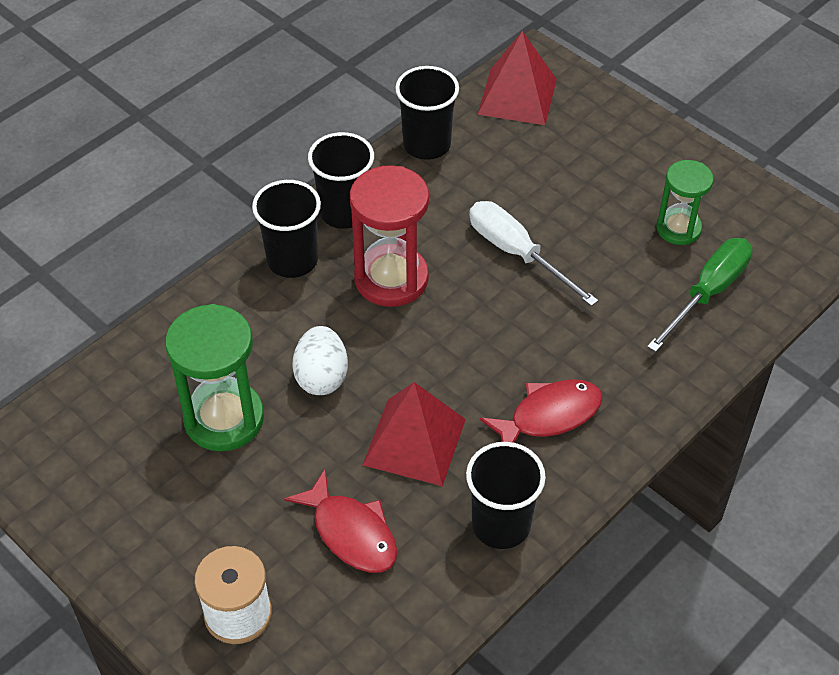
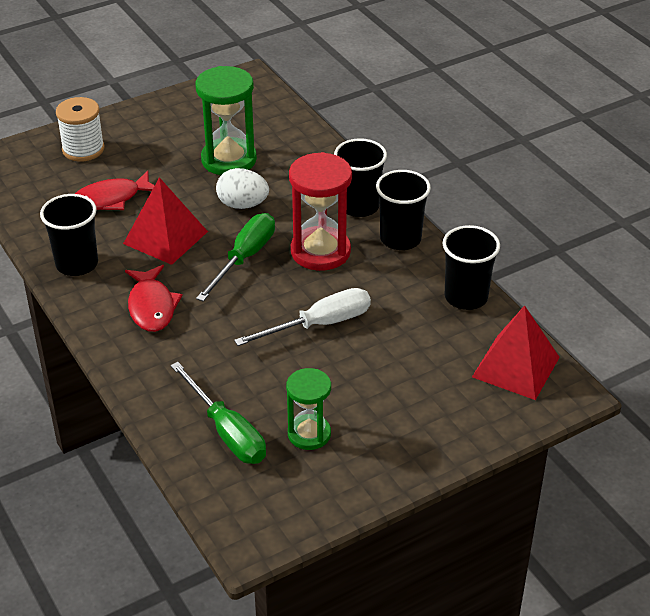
camera: 105 degrees right, 10 degrees down
(428, 348) = (244, 258): none -> green screwdriver

